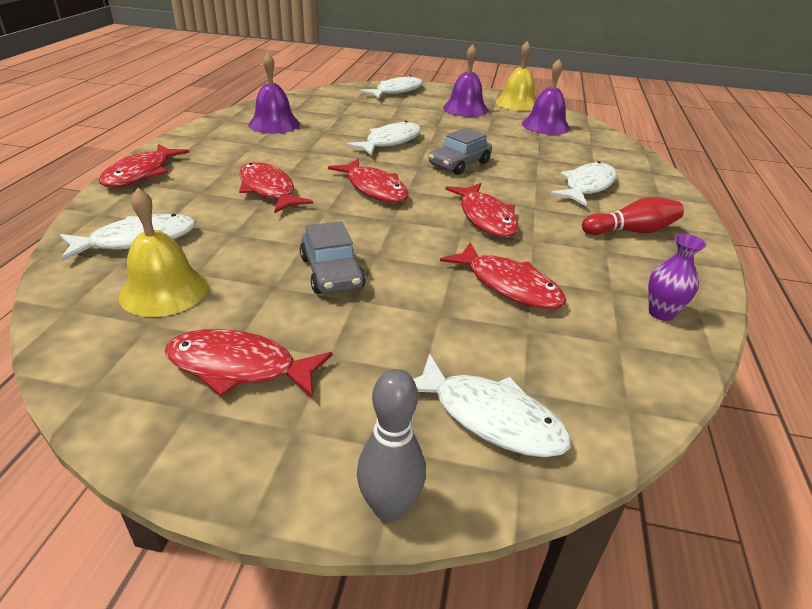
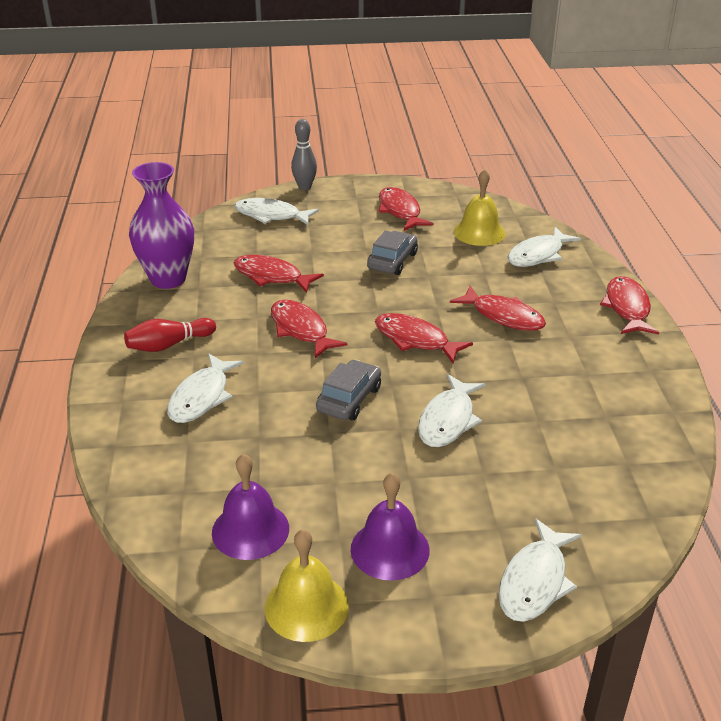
camera: 165 degrees right, 0 degrees up
(239, 367) = (400, 211): red fish -> red fish turned 105 degrees counterclockwise
(274, 124) = (611, 418): purple bell -> none
(331, 273) = (392, 261): grey car -> grey car turned 60 degrees clockwise
(661, 313) = (168, 279): purple vase -> purple vase, size x2.10

